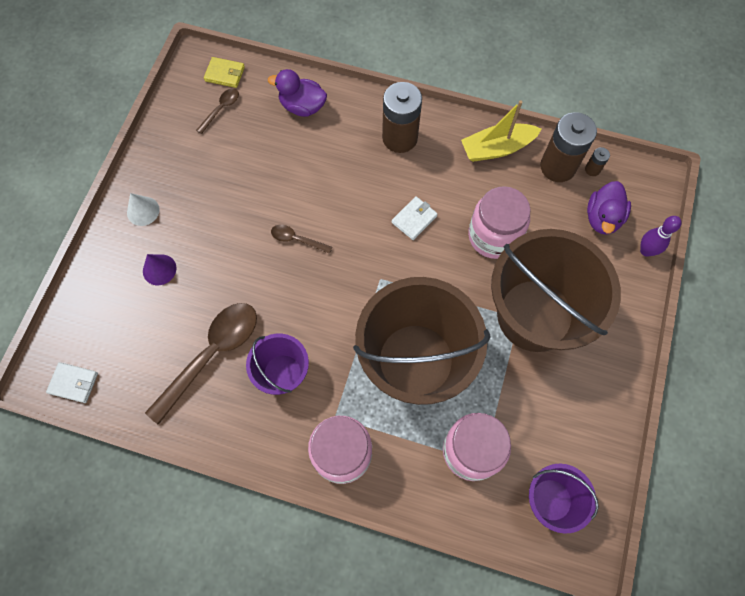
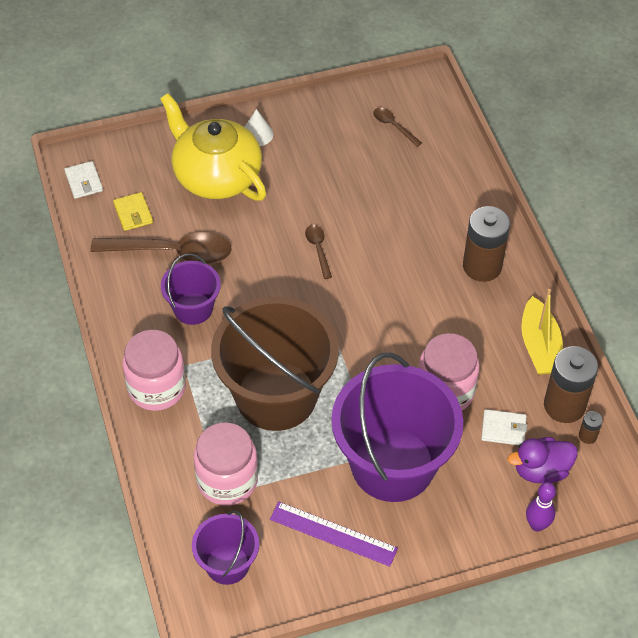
camera: 55 degrees right, 15 degrees down
(159, 269) = (216, 175): purple cone -> yellow teapot
(221, 109) = (394, 126): brown spoon -> brown spoon turned 135 degrees counterclockwise
(225, 74) = (430, 108): yellow wallet -> yellow wallet (133, 213)
(302, 106) = (448, 179): purple duck -> none
(414, 219) = (409, 322): white wallet -> white wallet (503, 429)
(497, 148) = (539, 346): yellow boat -> yellow boat turned 135 degrees counterclockwise
(535, 315) = (392, 464): brown bucket -> purple bucket
(570, 398) = (333, 534): none -> purple ruler

